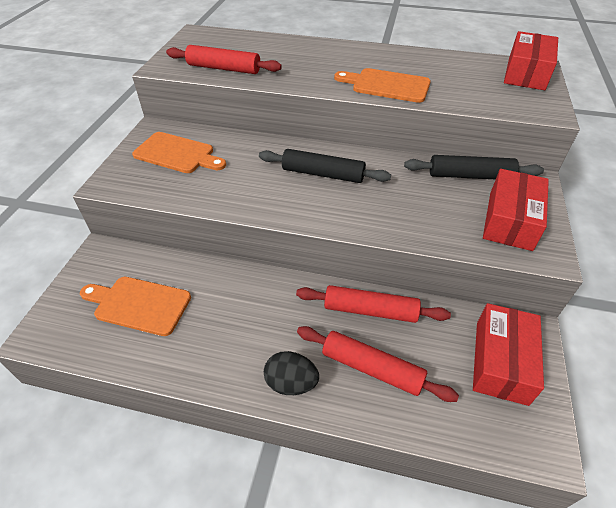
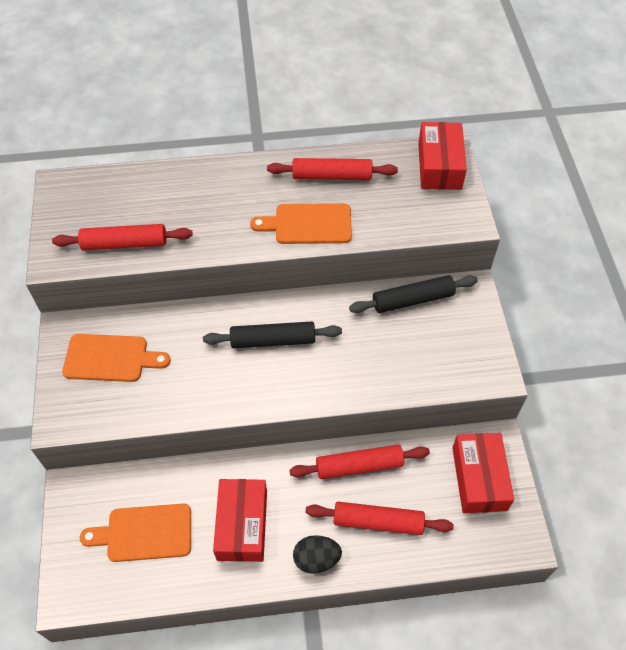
camera: 20 degrees left, 10 degrees up
(421, 63) = (332, 176): none -> red rolling pin
(510, 220) = (459, 345): red box -> red box (242, 525)

